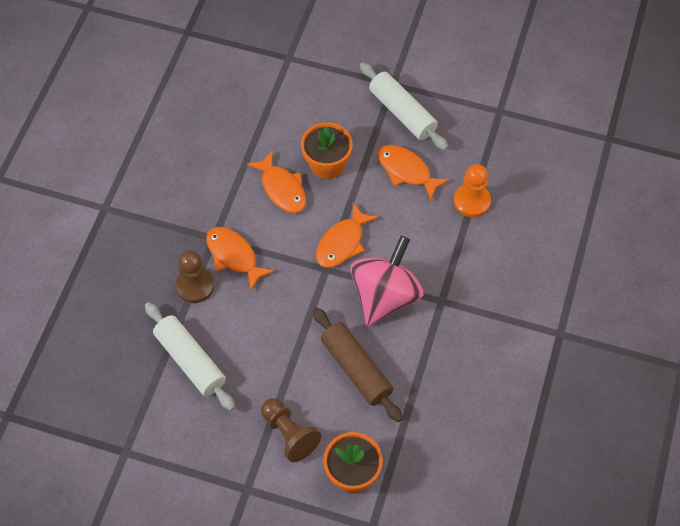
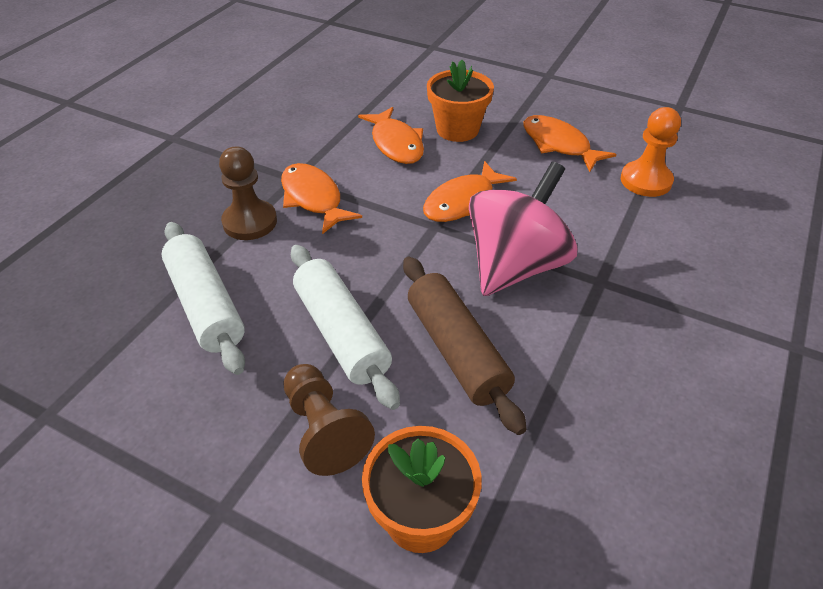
camera: 10 degrees right, 15 degrees down
(402, 113) = (558, 97): white rolling pin -> white rolling pin (342, 333)

